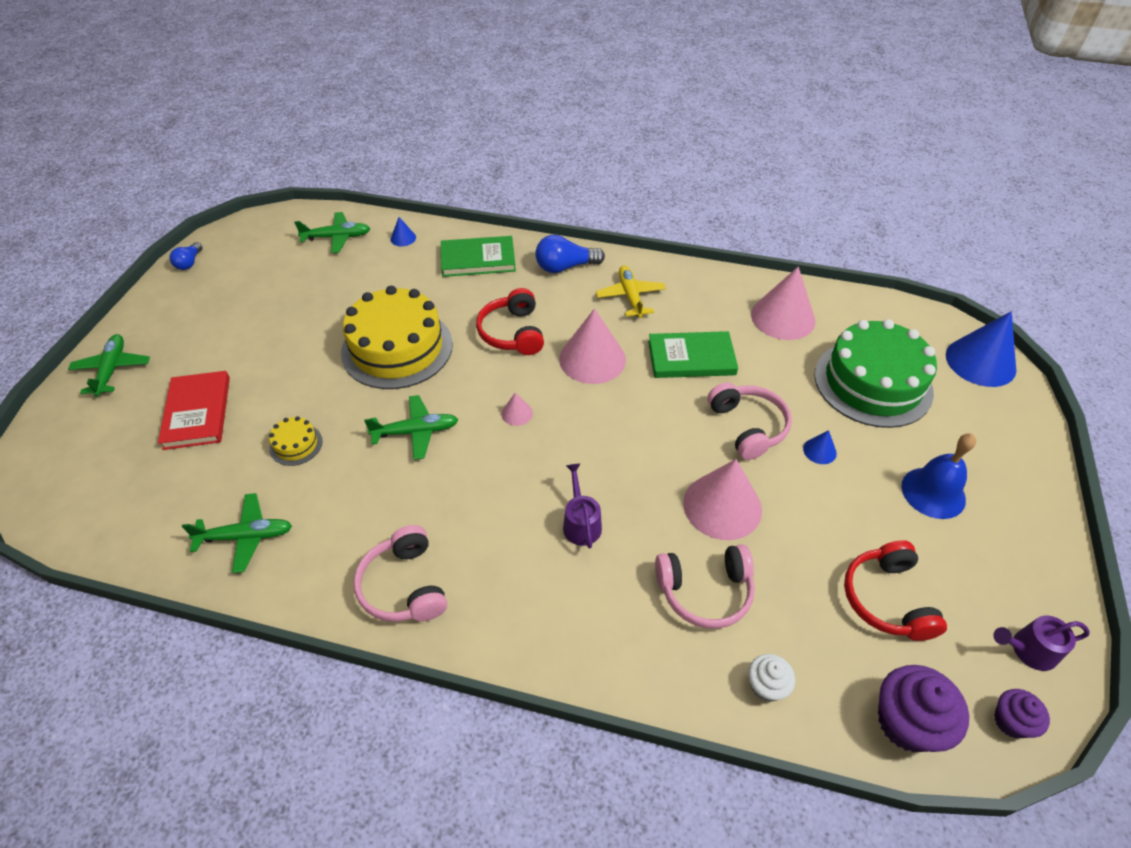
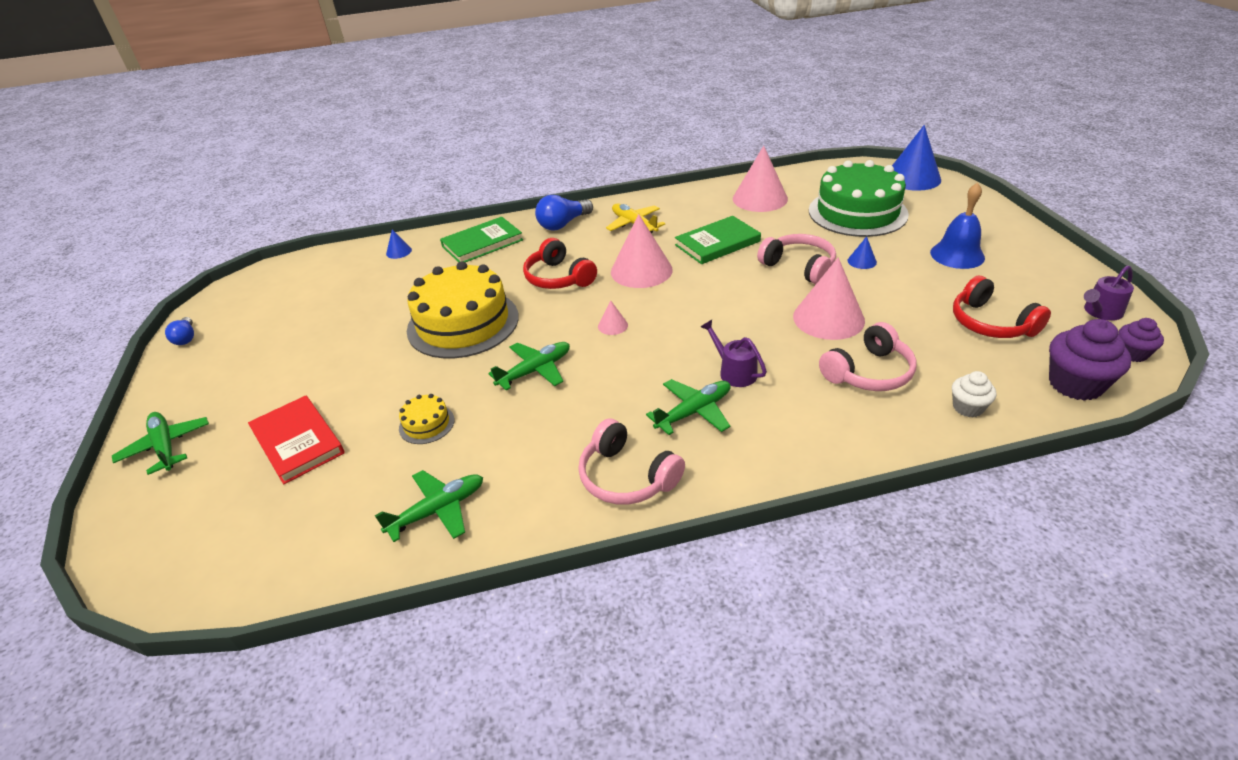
camera: 25 degrees left, 10 degrees down
(337, 237) = (332, 271): green plane -> green plane (694, 412)

